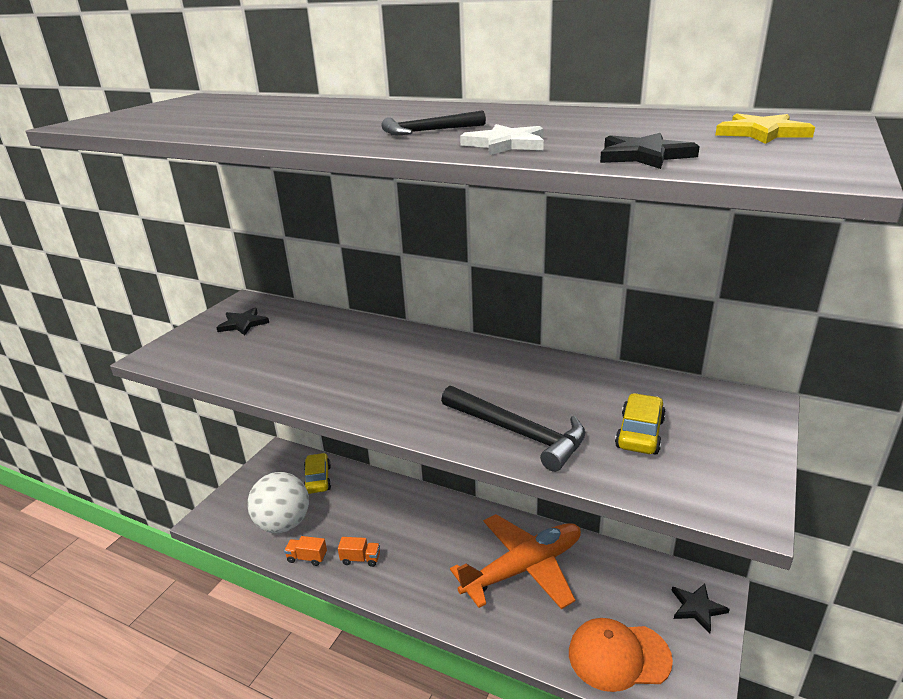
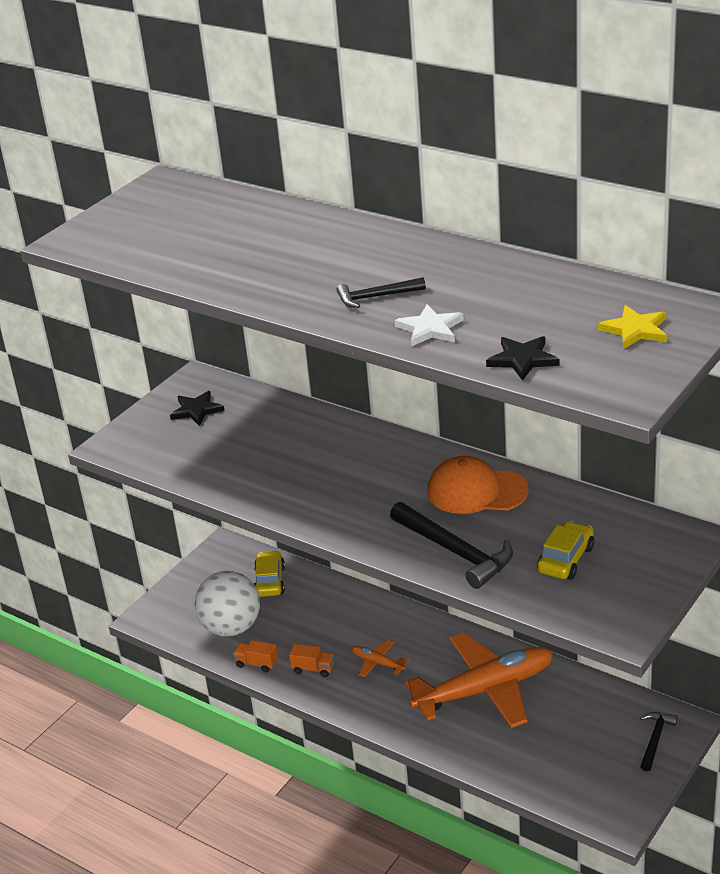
camera: 10 degrees right, 5 degrees up
(420, 548) = (378, 663): none -> orange plane
(618, 656) = (559, 774): orange cap -> orange cap (476, 491)
(697, 608) = (655, 739): black star -> black hammer

